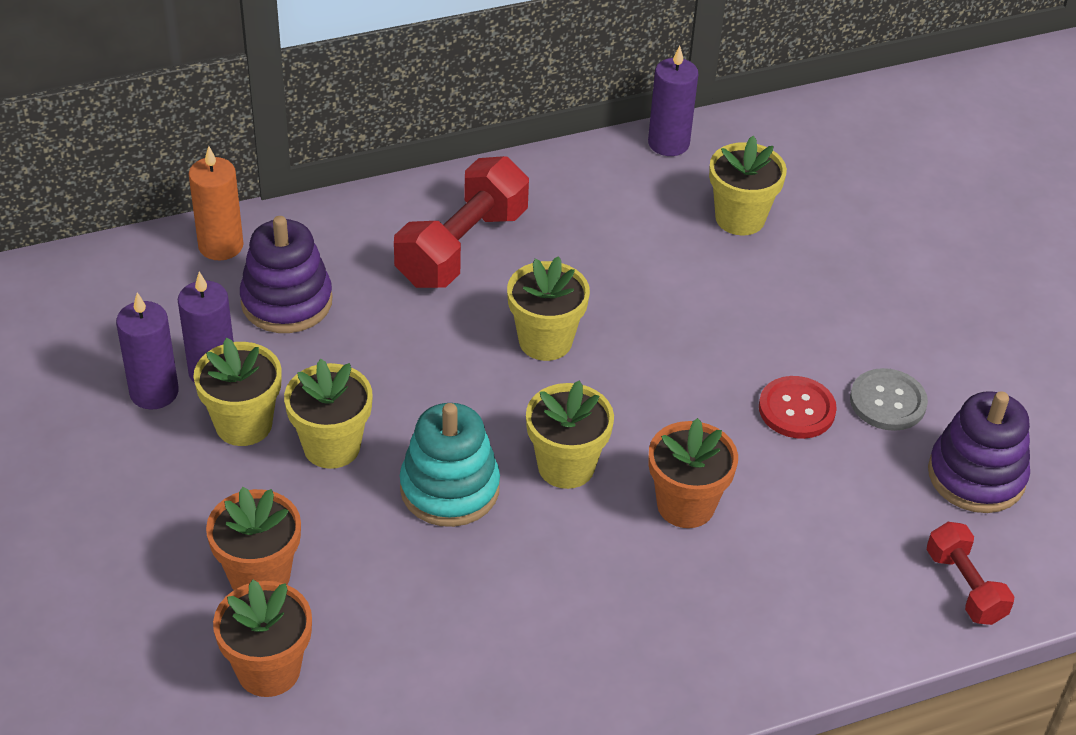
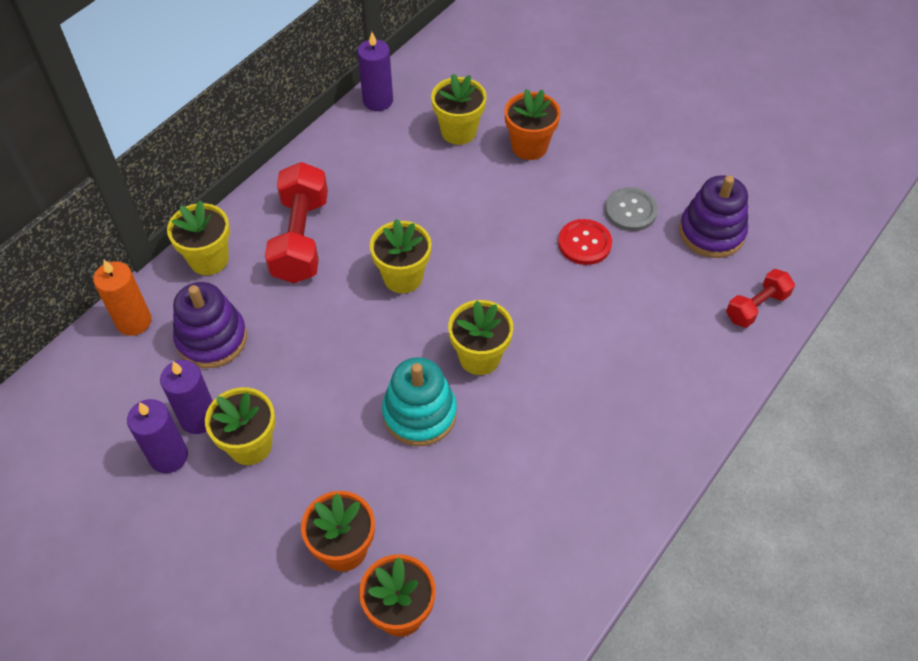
camera: 30 degrees left, 10 degrees up
(332, 447) = (321, 427): yellow flower pot -> yellow flower pot (209, 259)
(685, 505) = (568, 343): orange flower pot -> orange flower pot (529, 146)
(965, 586) = (756, 306): red dumbbell -> red dumbbell turned 75 degrees counterclockwise

